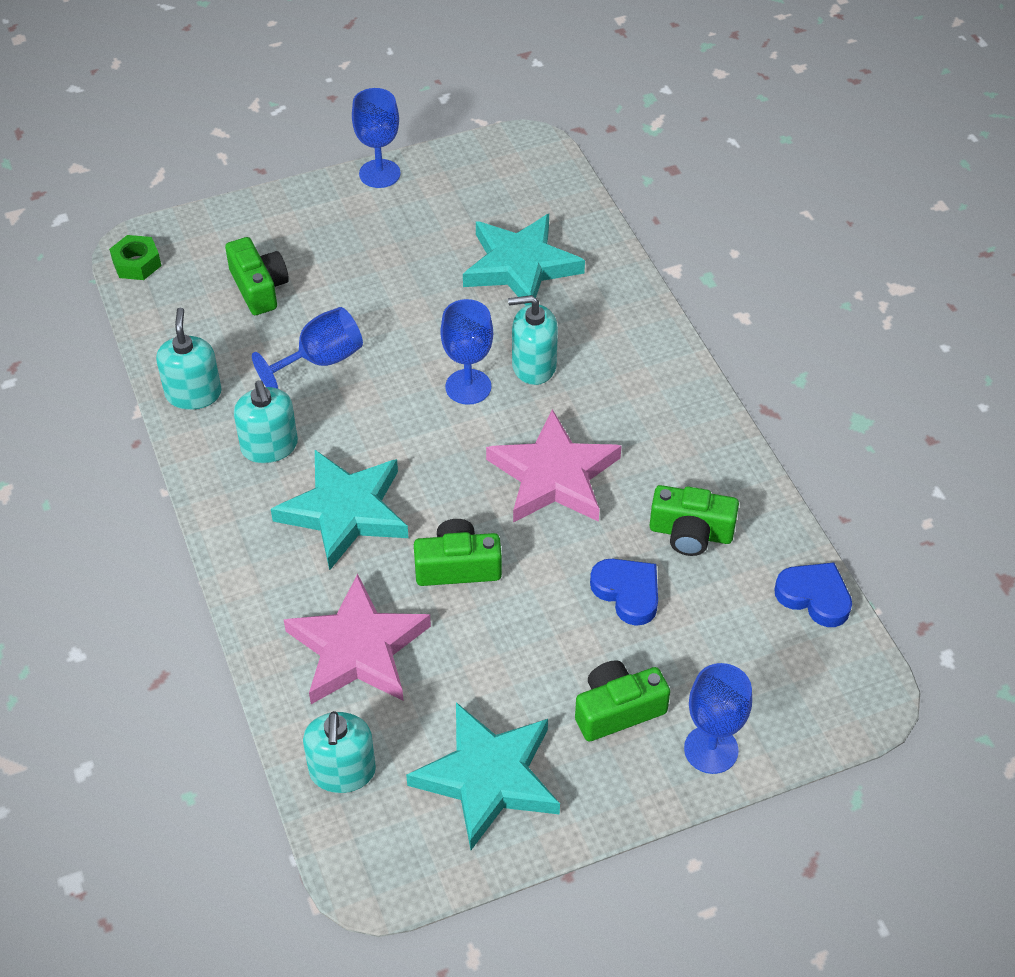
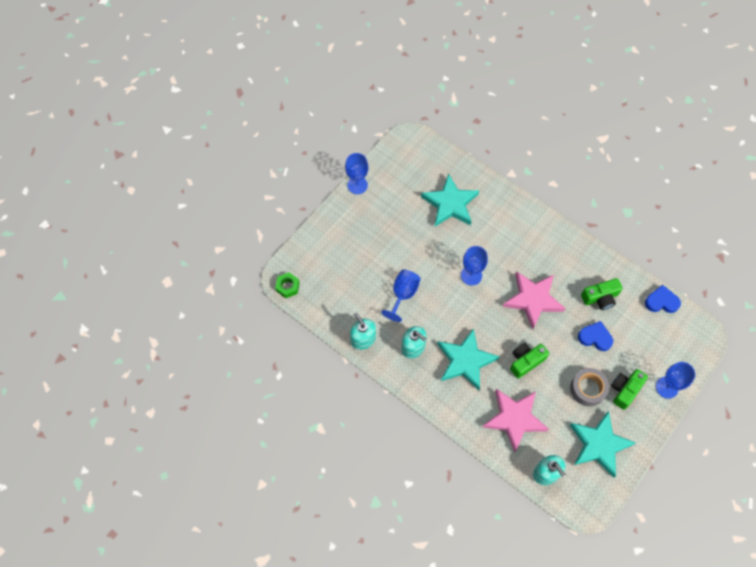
camera: 30 degrees left, 15 degrees up
(259, 288) = (350, 271): green camera -> none
(533, 366) = (489, 251): turquoise soap dispenser -> none
(543, 671) = (588, 389): none -> grey tape

